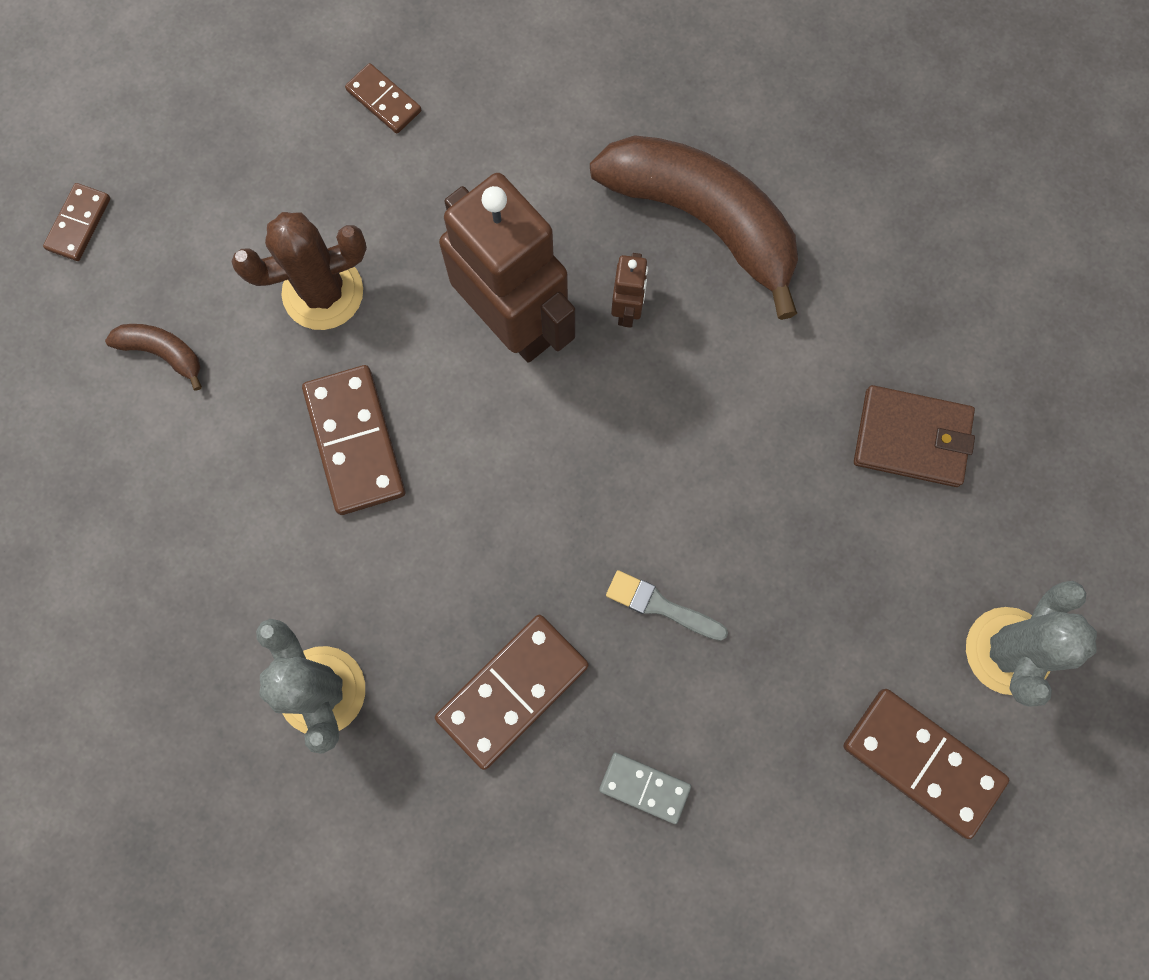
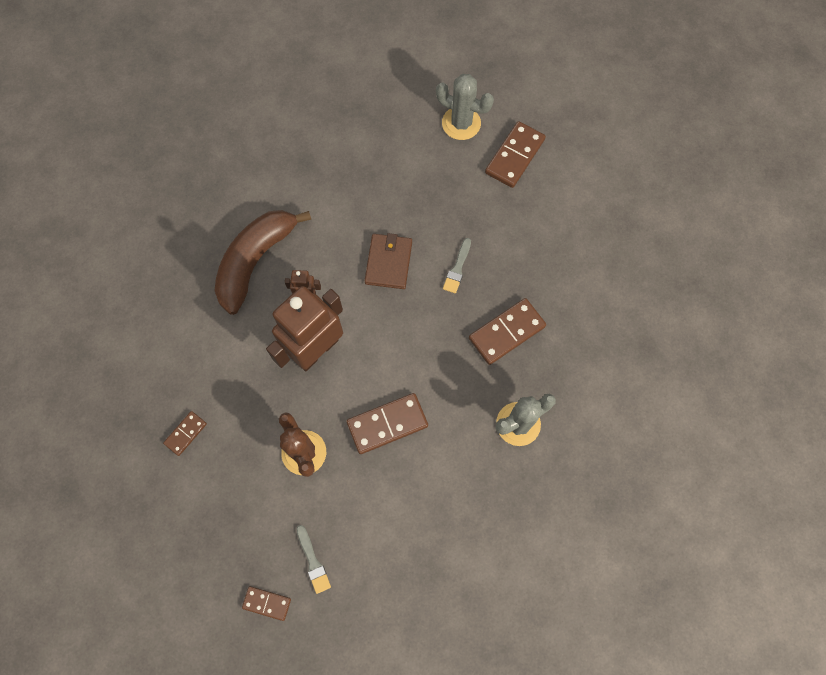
camera: 95 degrees left, 5 degrees down
(132, 299) = (313, 562): none -> grey brush
(163, 353) = (344, 538): brown banana -> none
(513, 691) = (506, 332): brown domino -> brown domino turned 75 degrees counterclockwise
(644, 787) = (542, 270): grey domino -> none
(912, 438) = (365, 163): brown wallet -> brown wallet (388, 262)

